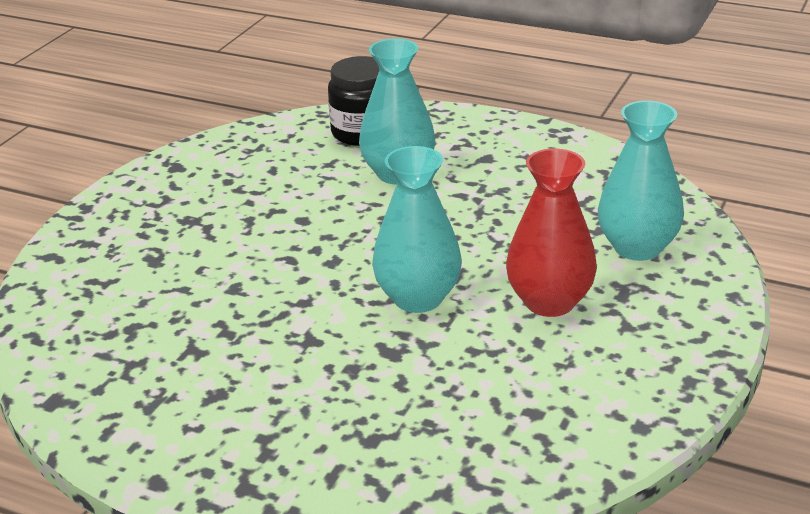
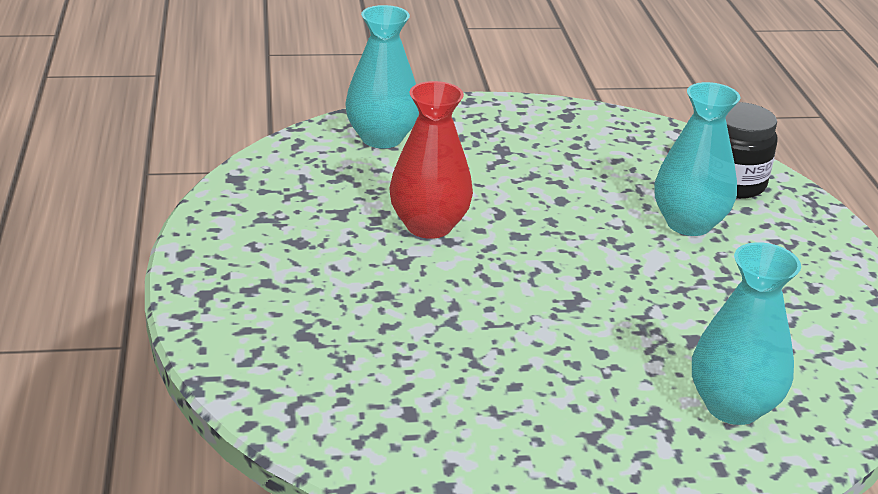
camera: 55 degrees right, 0 degrees up
(418, 298) = (511, 296): turquoise vase -> turquoise vase (381, 138)
(549, 302) = (581, 374): red vase -> red vase (429, 226)

